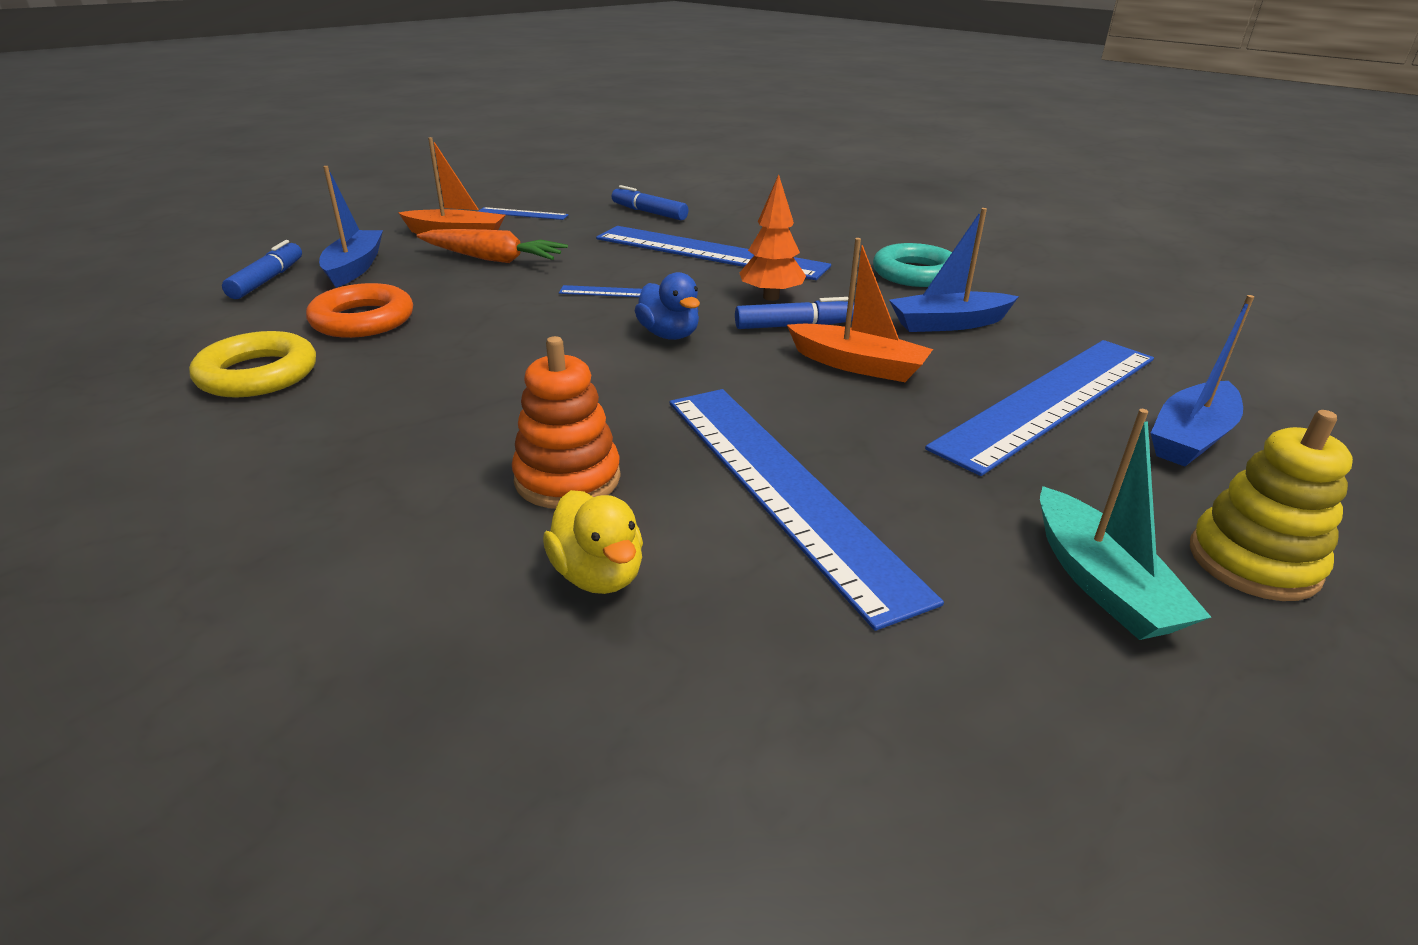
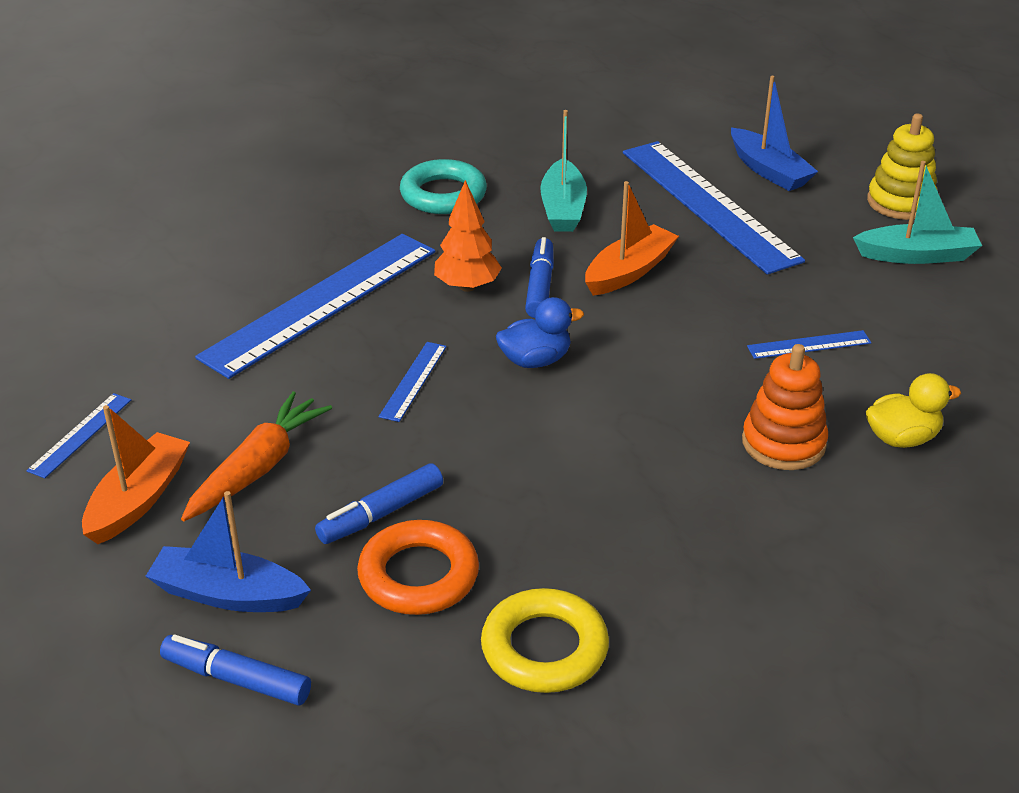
camera: 75 degrees left, 5 degrees up
(649, 212) = (147, 326): blue marker -> blue marker (381, 514)
(784, 488) = (809, 344): blue ruler -> blue ruler, size x0.42
(948, 323) = (563, 208): blue boat -> turquoise boat

